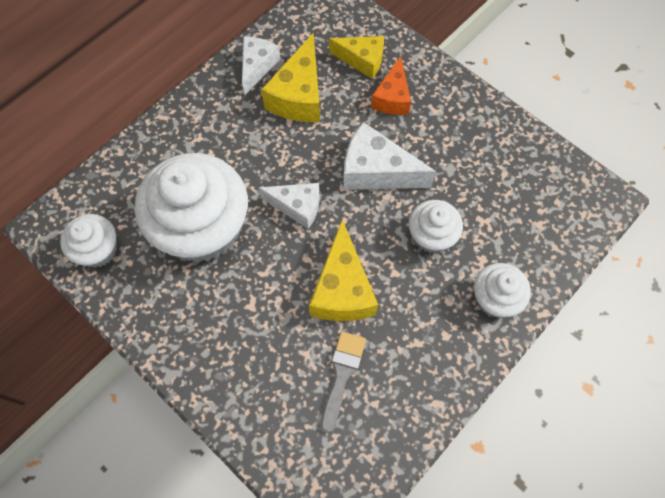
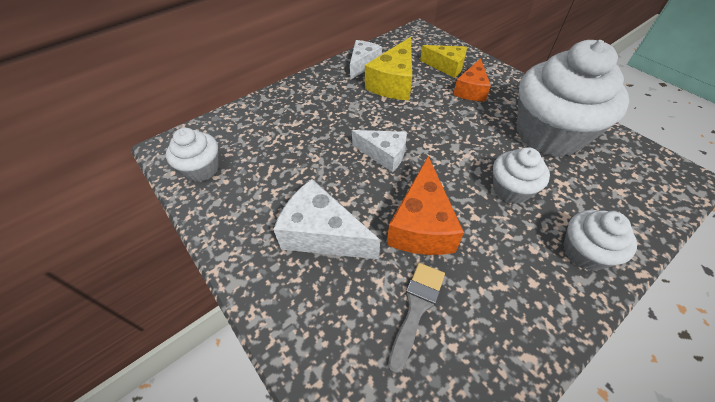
camera: 10 degrees right, 15 degrees down
(203, 228) = (297, 162): white cupcake -> white cupcake (549, 134)
(342, 289) = (421, 225): yellow cheese -> orange cheese
(376, 171) = (457, 136): white cheese -> white cheese (322, 234)

